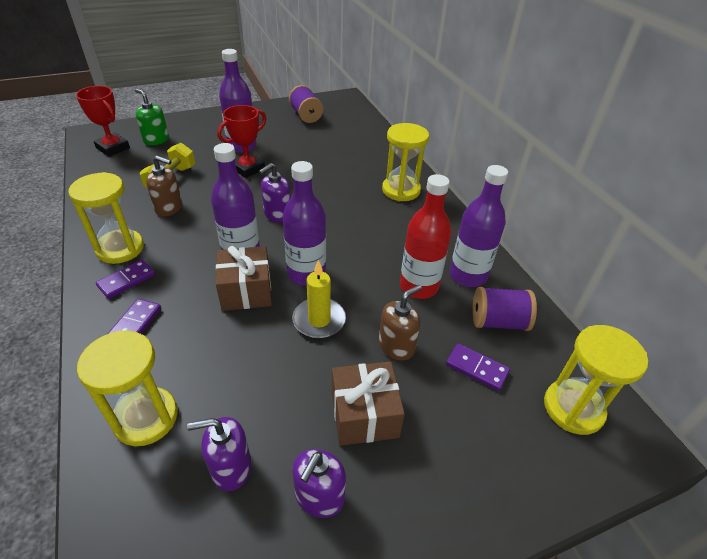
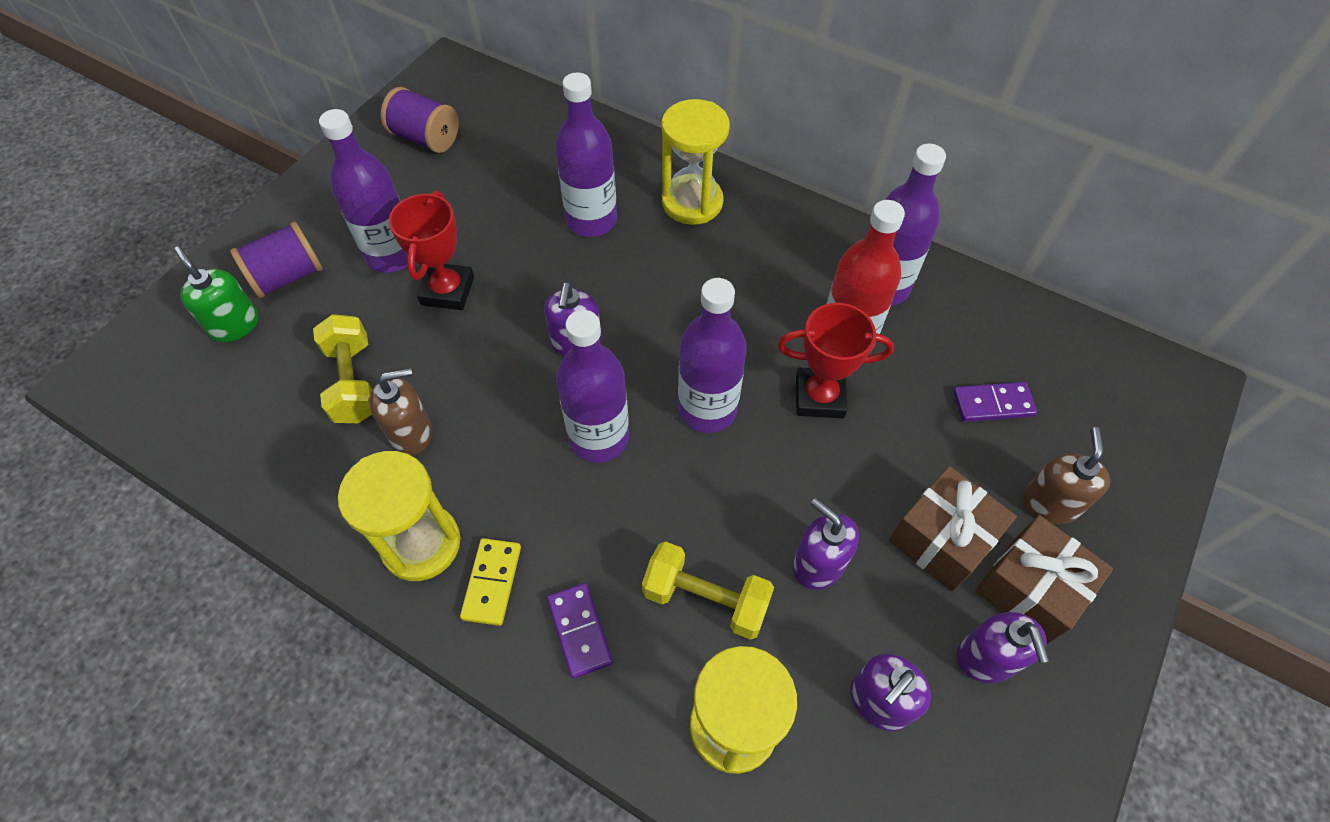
camera: 35 degrees left, 15 degrees up
(113, 148) = (177, 384): red trophy -> red trophy (819, 397)
(126, 280) = (492, 582): purple domino -> yellow domino
(156, 140) = (235, 325): green soap dispenser -> green soap dispenser turned 45 degrees clockwise
(205, 352) = (706, 599): none -> yellow dumbbell
(246, 291) = (662, 484): brown gift -> brown gift (1029, 590)
(279, 376) = (818, 564): none -> purple soap dispenser
(319, 320) = (786, 462): yellow candle -> none
(342, 174) = (591, 220): none -> purple bottle
(396, 346) = (896, 435): brown soap dispenser -> brown soap dispenser (1049, 503)
(498, 322) = (963, 330): purple spool -> purple spool (287, 276)
(573, 408) = (1107, 386): yellow hourglass -> none

